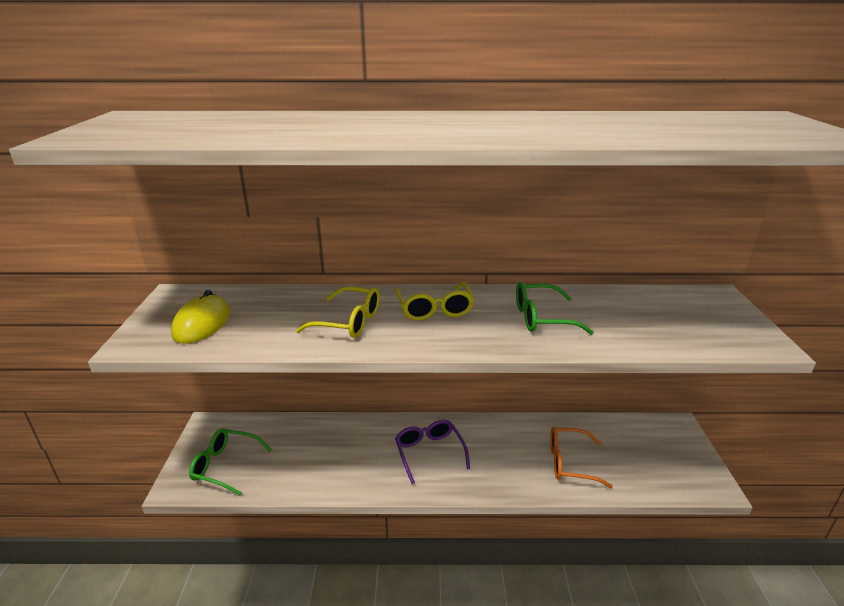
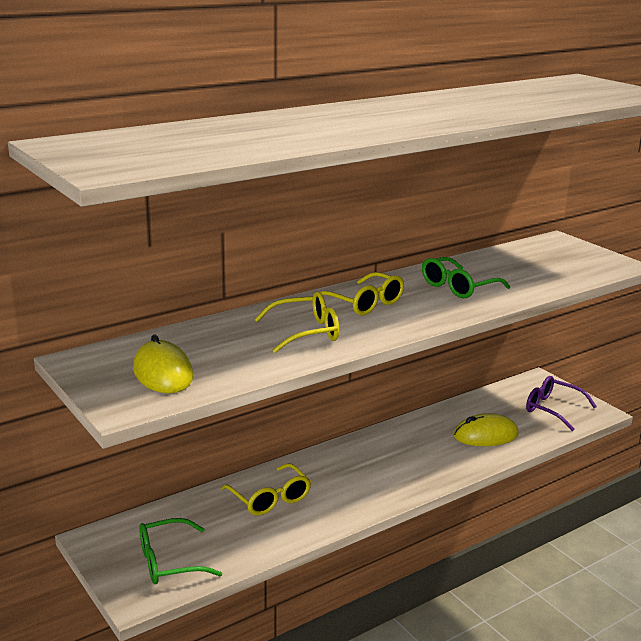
camera: 35 degrees left, 5 degrees down
(340, 445) = (270, 499): none -> yellow glasses
(429, 452) = (362, 472): purple glasses -> purple glasses (552, 409)
(569, 462) = (485, 435): orange glasses -> yellow mouse

